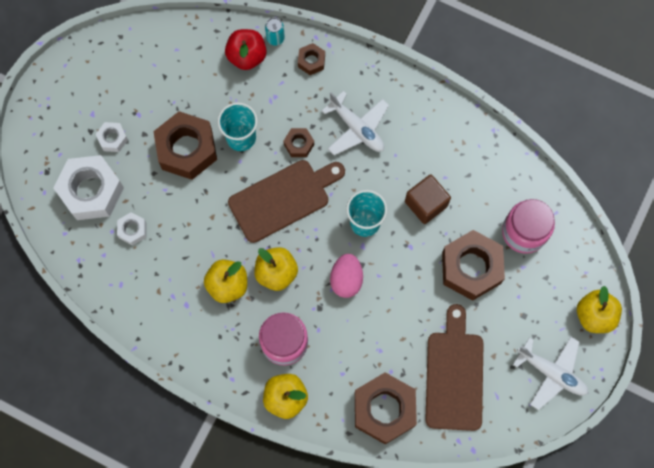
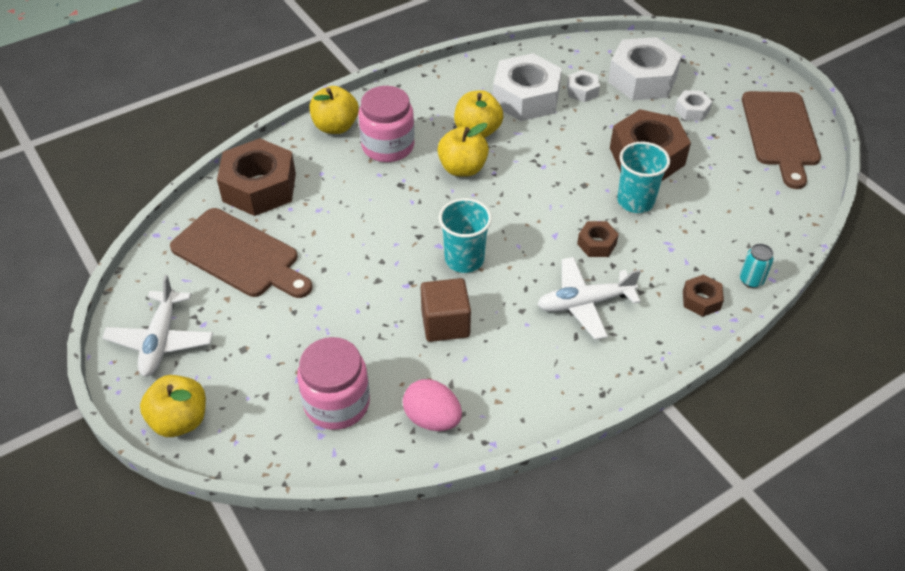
camera: 120 degrees right, 25 degrees down
(165, 269) = (526, 97): none -> white nut
(247, 56) = (738, 245): red apple -> none
(283, 199) = (540, 205): brown cutting board -> brown cutting board (780, 133)
(346, 279) = (412, 216): pink egg -> pink egg (432, 418)
(471, 268) = (337, 327): brown nut -> none
(551, 373) = (161, 340): white plane -> white plane turned 60 degrees counterclockwise

